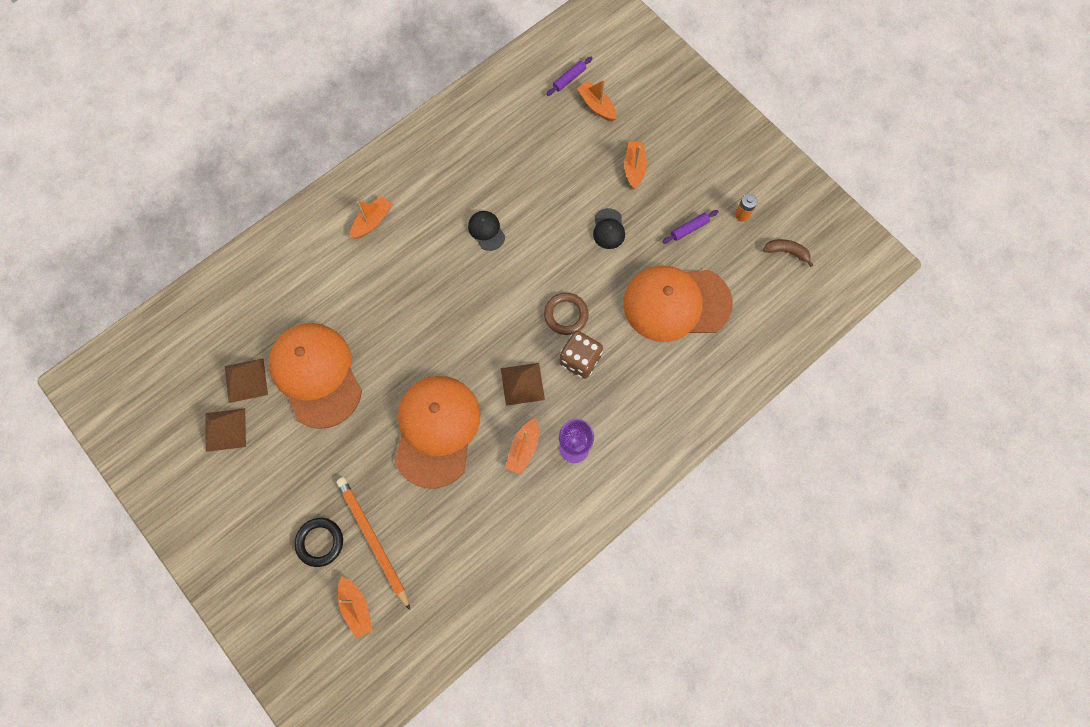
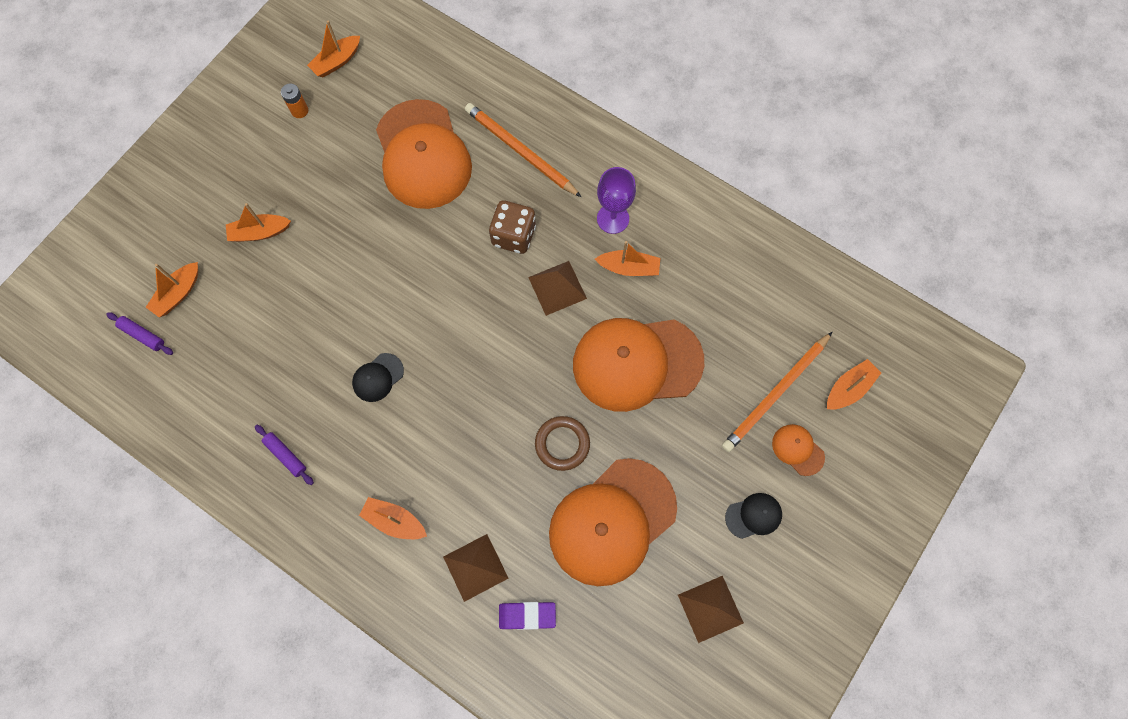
camera: 105 degrees left, 0 degrees up
(246, 380) = (643, 607): brown pyramid -> brown pyramid (475, 567)
(272, 296) = (527, 615): none -> purple eraser
(320, 542) = (797, 450): black ring -> orange cap
(566, 315) = (464, 262): brown ring -> brown ring (562, 444)
(608, 229) = (346, 242): black cap -> black cap (753, 516)
(660, 385) = (521, 151): none -> orange pencil
(689, 229) = (328, 159): purple rolling pin -> purple rolling pin (286, 455)
(786, 252) = (337, 61): brown banana -> orange boat

